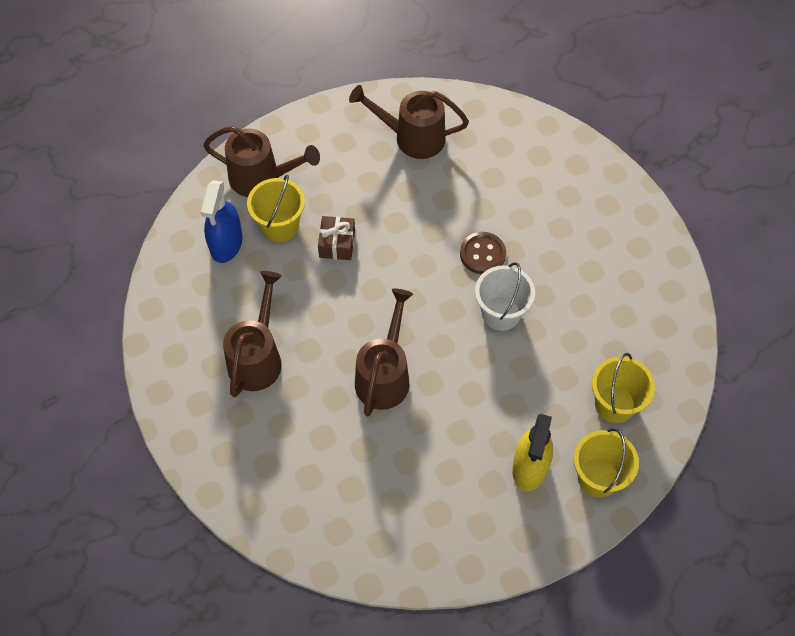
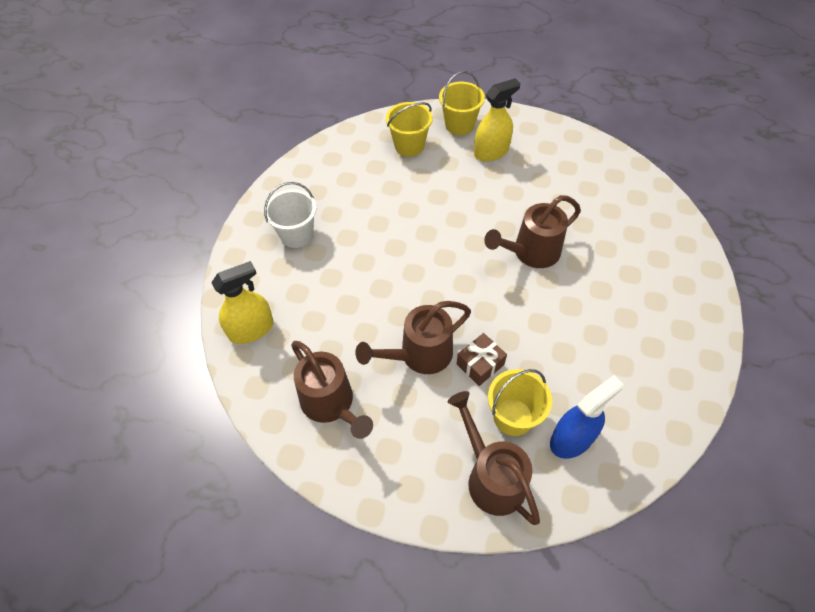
camera: 135 degrees left, 5 degrees down
(258, 357) = (613, 328): brown watering can -> brown watering can (419, 355)
(482, 254) = (385, 275): brown button -> none
(501, 313) = (416, 232): white bucket -> white bucket (296, 235)
(527, 137) = (251, 329): none -> yellow spray bottle

